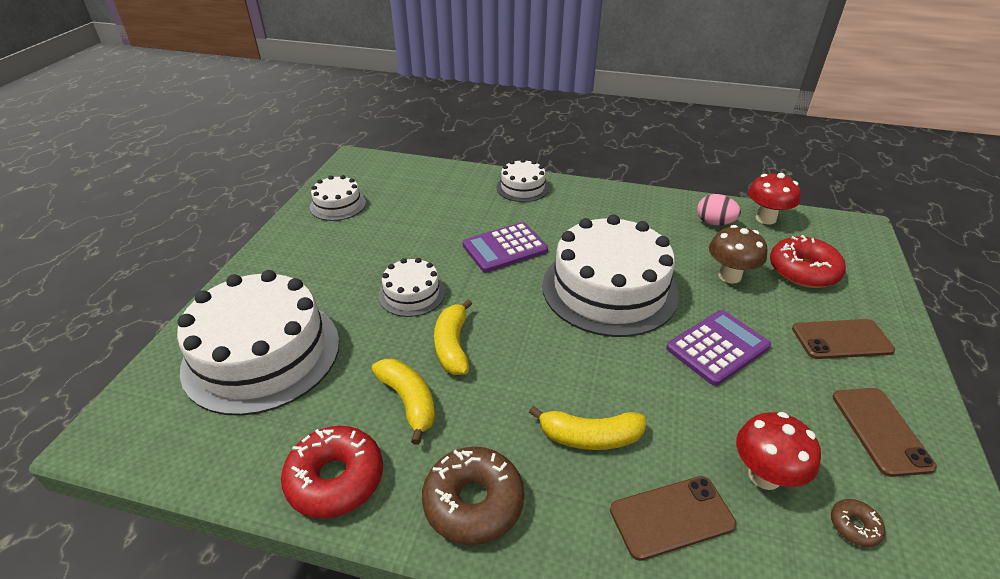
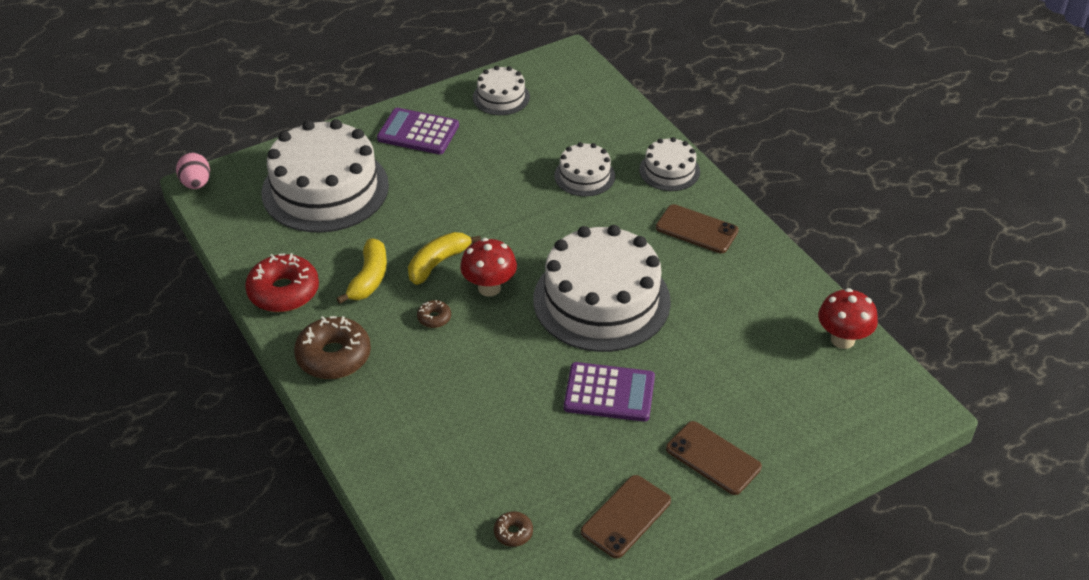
camera: 45 degrees right, 5 degrees up
(412, 294) = (460, 208): white cake -> white cake (584, 176)
(504, 248) = (573, 216): purple calculator -> purple calculator (418, 132)
(513, 392) = (434, 318): none -> brown donut
(589, 437) = (440, 375): yellow banana -> none
(671, 517) = (422, 445): brown phone -> brown phone (696, 229)
(714, 223) = (785, 311): pink egg -> pink egg (196, 184)
(729, 276) = (713, 357): brown mushroom -> none
(764, 475) = (507, 473): red mushroom -> red mushroom (489, 288)
(803, 271) = (785, 398): red donut -> none

